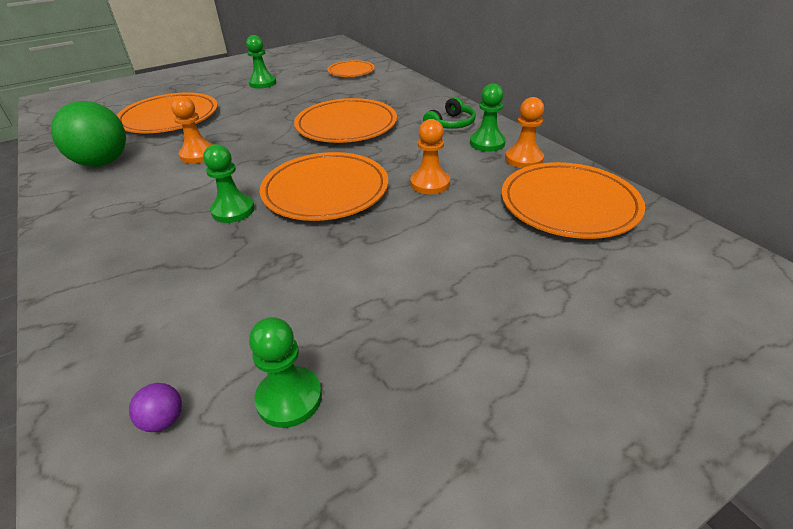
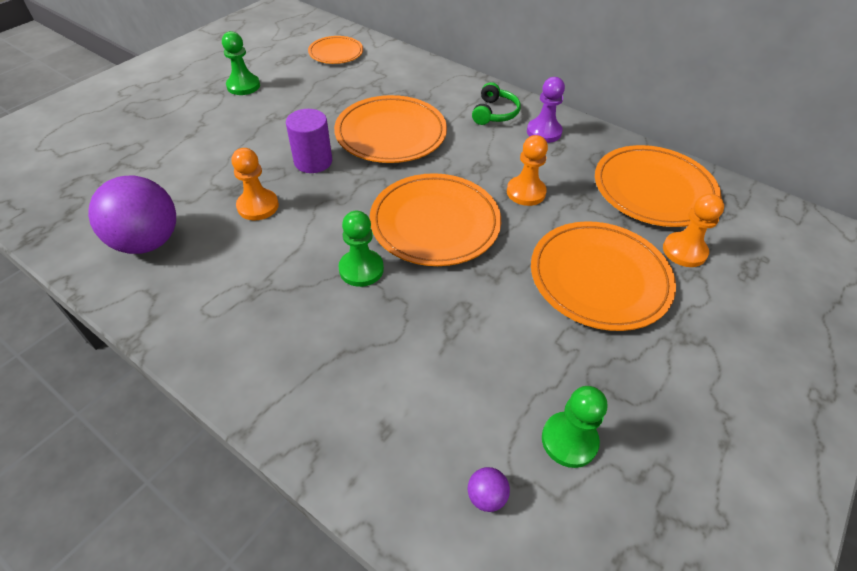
camera: 25 degrees left, 10 degrees up
(103, 162) = (148, 242): green ball -> purple ball
(169, 118) = (170, 159): orange plate -> orange plate (599, 278)
(267, 134) = (313, 161): none -> purple cylinder
(487, 143) = (544, 132): green pawn -> purple pawn
(524, 159) = (587, 146): orange pawn -> orange pawn (684, 251)

